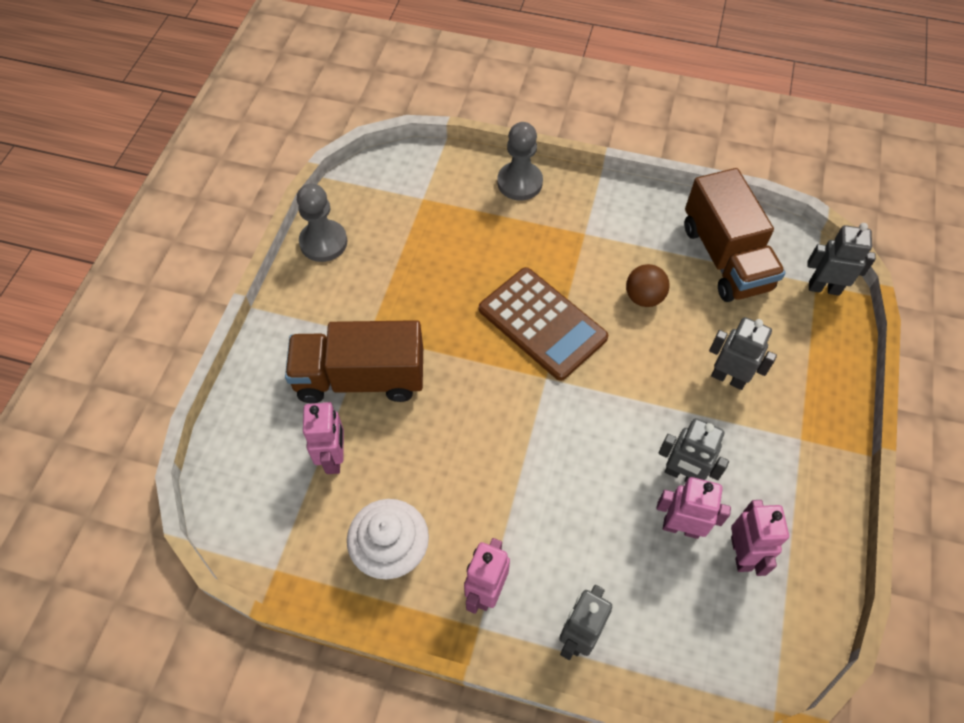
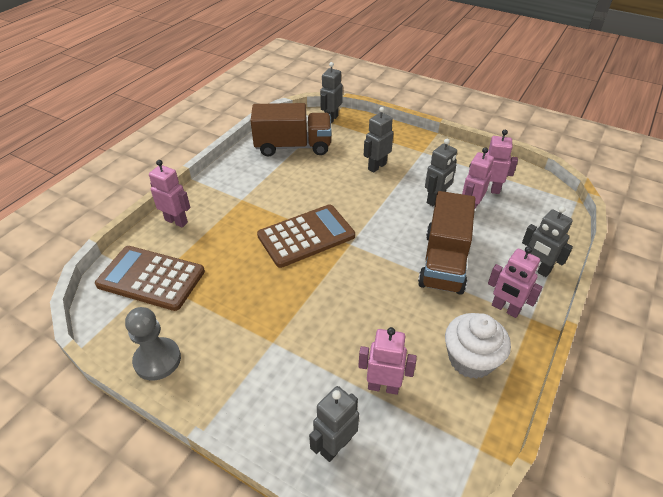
camera: 75 degrees left, 15 degrees down
(257, 425) = (335, 446): none -> grey robot
(360, 378) = (312, 354): brown truck -> brown truck (444, 261)
(425, 195) = (151, 278): none -> brown calculator
(519, 182) = (176, 221): grey pawn -> pink robot
(644, 297) = (306, 185): brown ball -> none

